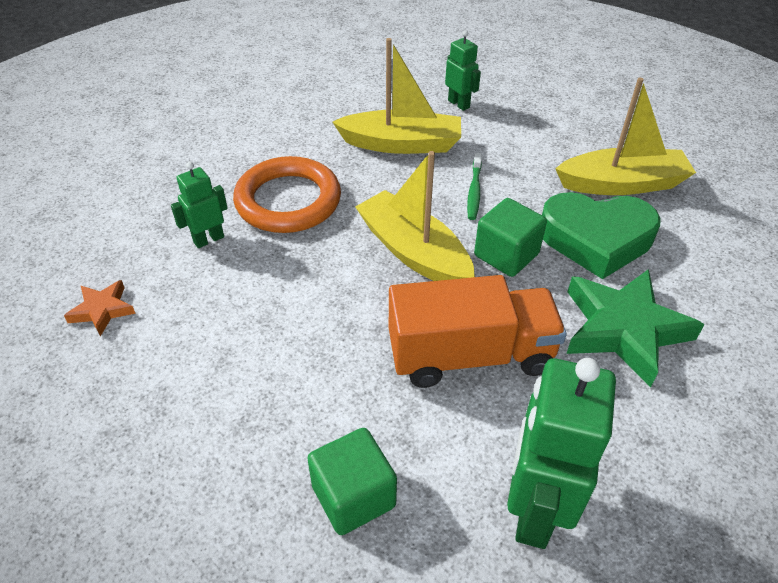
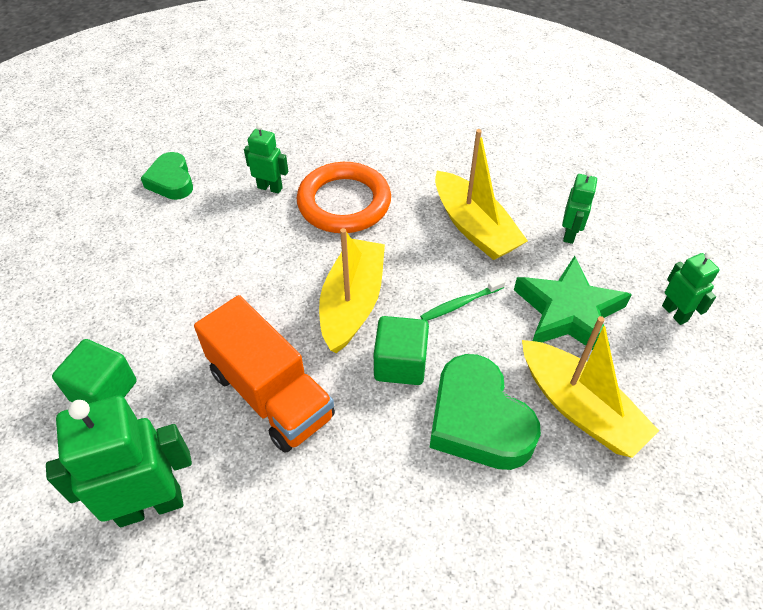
camera: 55 degrees right, 5 degrees up
(102, 310) = (171, 181): orange star -> green heart
(575, 100) = (675, 313): none -> green robot
(624, 330) = (378, 491): green star -> green star (568, 312)

